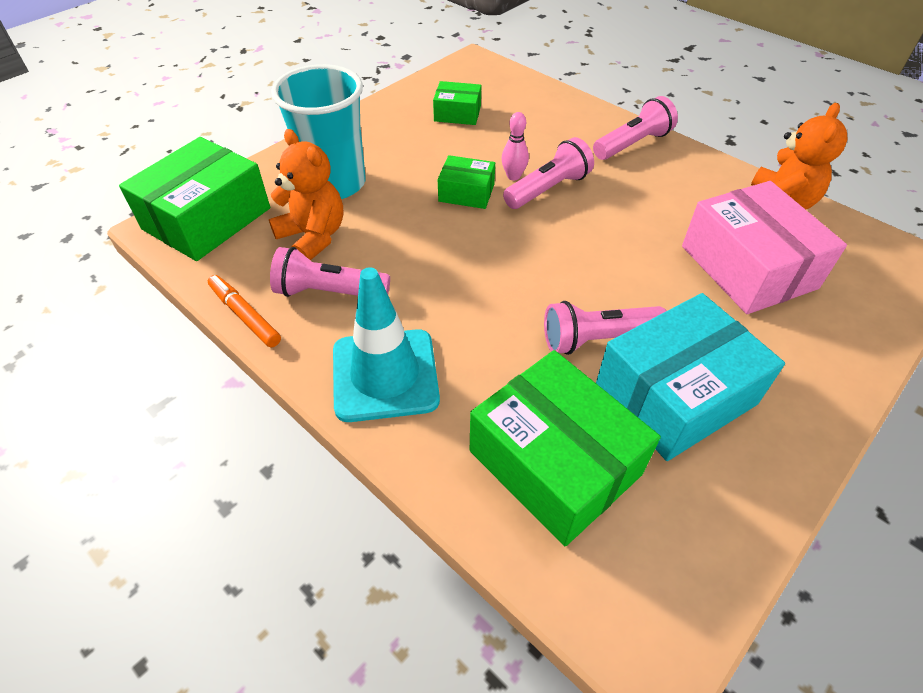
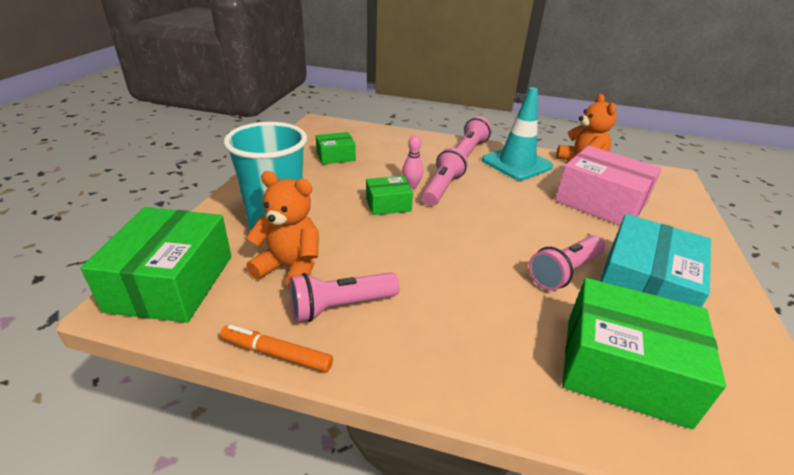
camera: 30 degrees left, 15 degrees down
(385, 375) = (445, 355): turquoise traffic cone -> turquoise traffic cone (516, 163)

